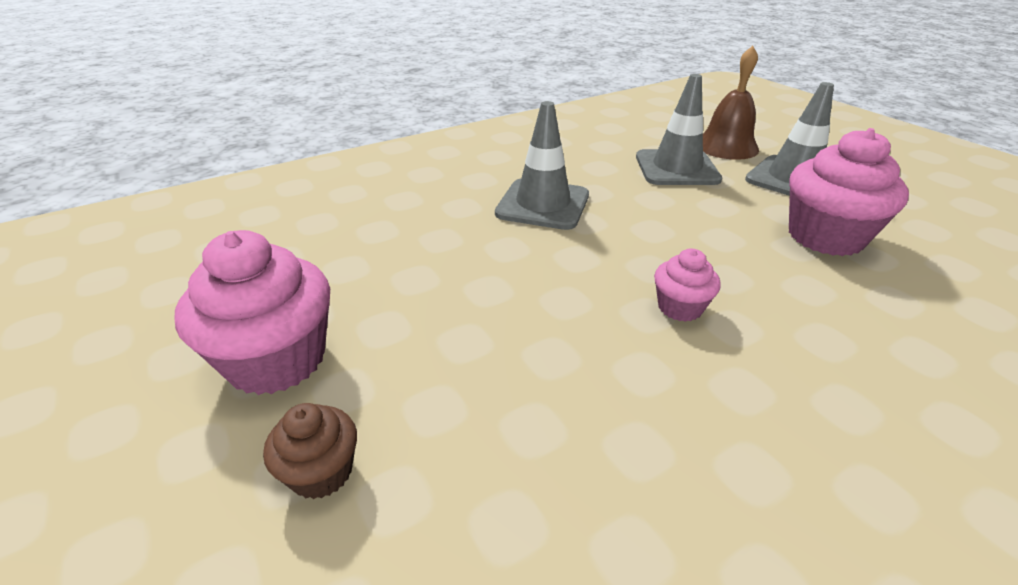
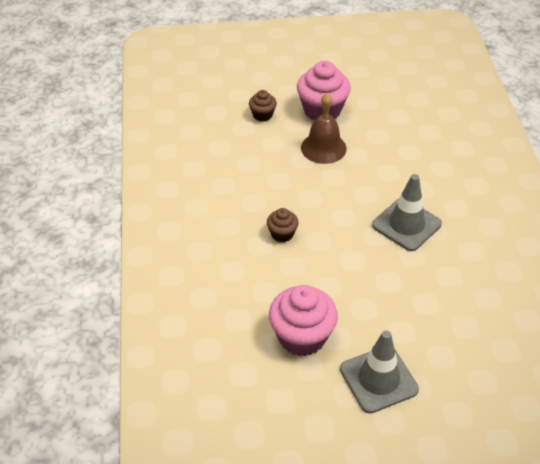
camera: 115 degrees right, 10 degrees up
(676, 168) = (428, 319): grey traffic cone -> none
(680, 307) = (282, 234): pink cupcake -> brown cupcake
(726, 146) = (455, 378): brown bell -> brown bell (323, 148)

